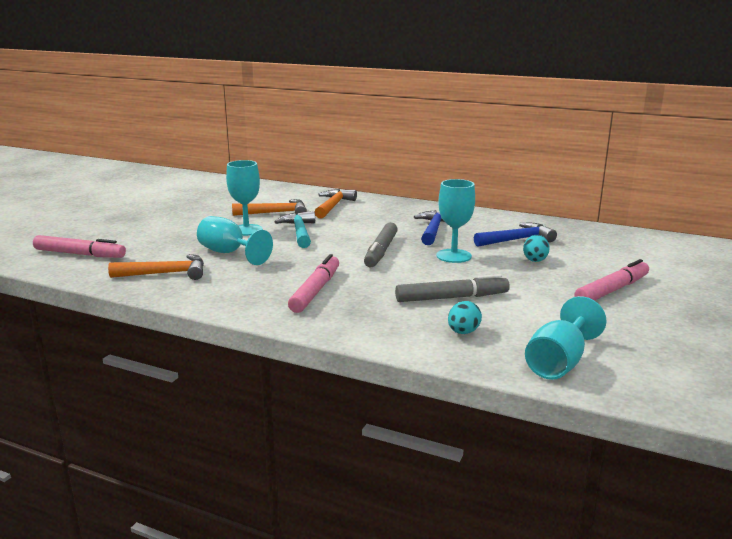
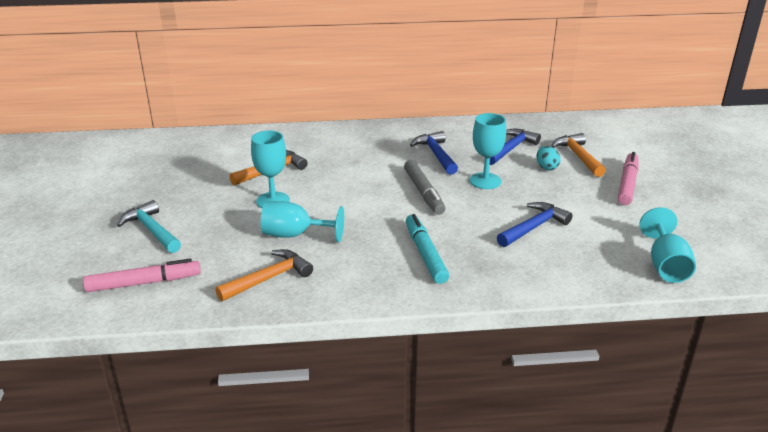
camera: 30 degrees left, 10 degrees up
(299, 232) = (326, 189): turquoise hammer -> turquoise hammer (151, 230)
(316, 290) = (425, 254): pink marker -> turquoise marker
(333, 206) = (315, 147): orange hammer -> orange hammer (578, 156)
(452, 298) = (534, 227): grey marker -> blue hammer
(463, 332) = (579, 259): turquoise egg -> none

